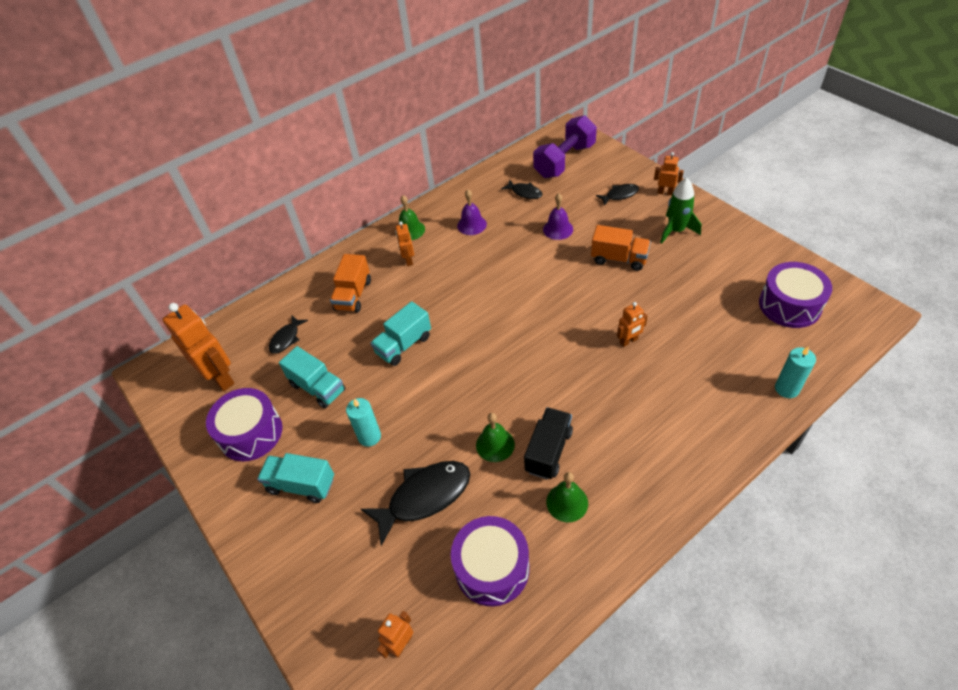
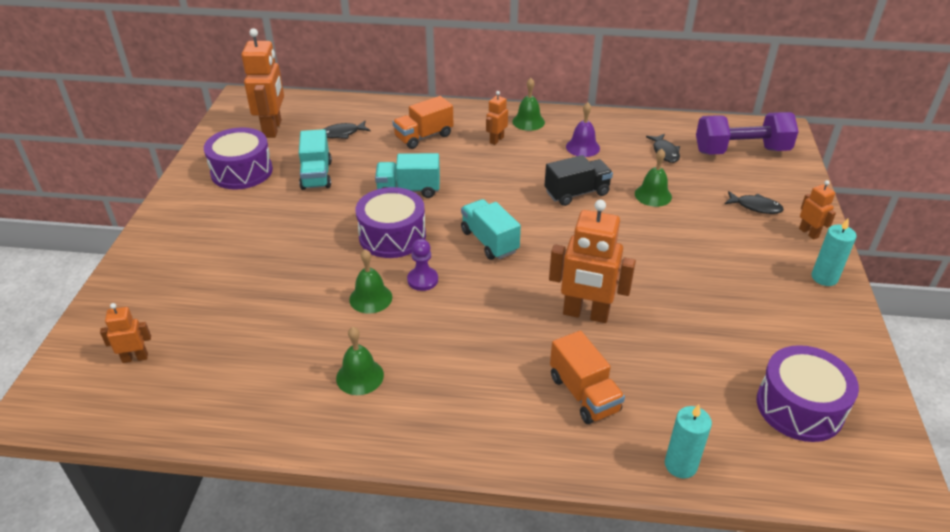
camera: 40 degrees right, 10 degrees down
(301, 485) = (223, 222): turquoise truck -> turquoise truck (489, 241)
(369, 436) = (301, 227): turquoise candle -> turquoise candle (824, 278)
(424, 497) = (277, 290): black fish -> none
(492, 568) = (249, 368): purple drum -> purple drum (392, 236)
(508, 402) = (422, 280): none -> purple pawn
(548, 451) = (400, 334): black truck -> black truck (576, 193)
(558, 229) = (653, 195): purple bell -> green bell
(619, 259) = (675, 251): orange truck -> orange truck (584, 394)
(628, 341) = (585, 314): orange robot -> orange robot, size x1.96
(676, 231) = (770, 268): green rocket -> none

